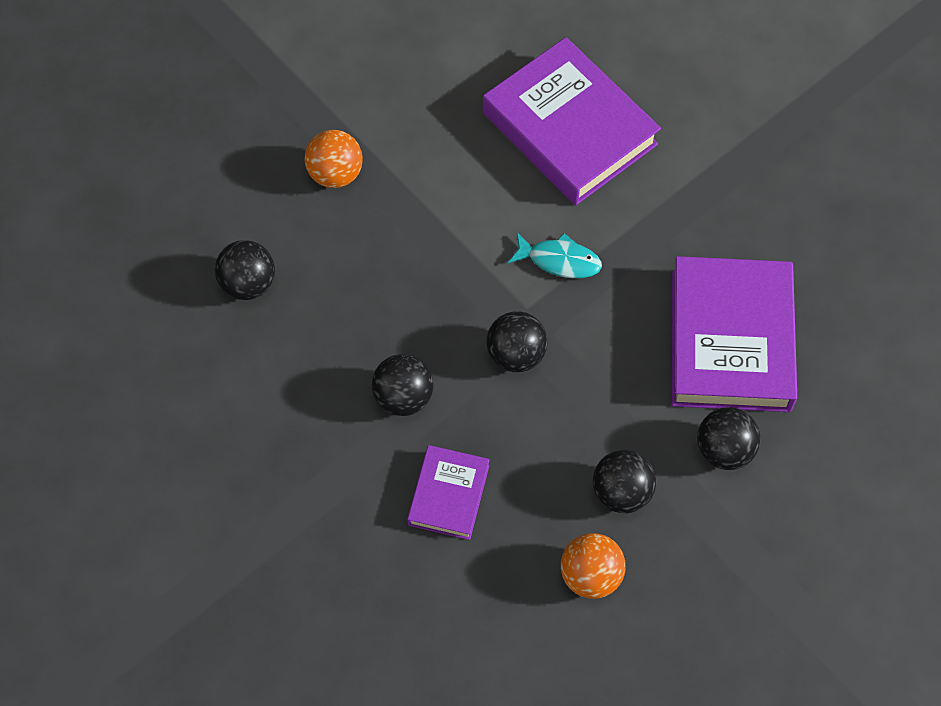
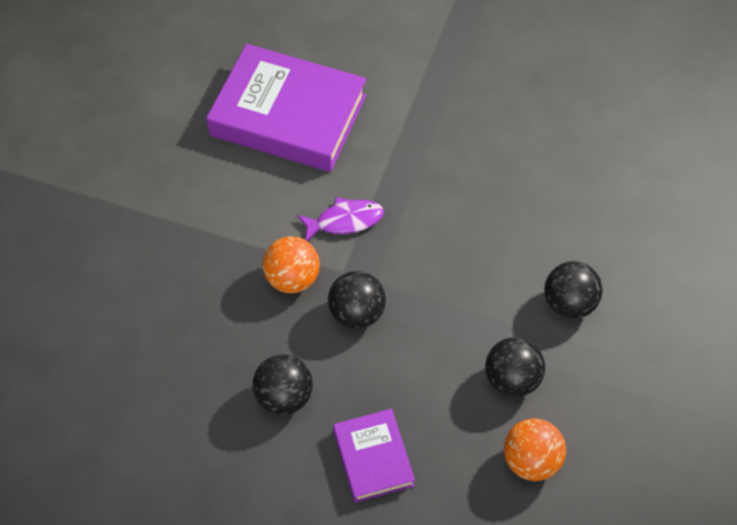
camera: 30 degrees left, 5 degrees down
(248, 284) = (89, 370): black ball -> none
(335, 174) = (113, 242): orange ball -> orange ball (292, 278)
(559, 260) = (345, 221): turquoise fish -> purple fish
(731, 340) = (518, 216): purple book -> none

